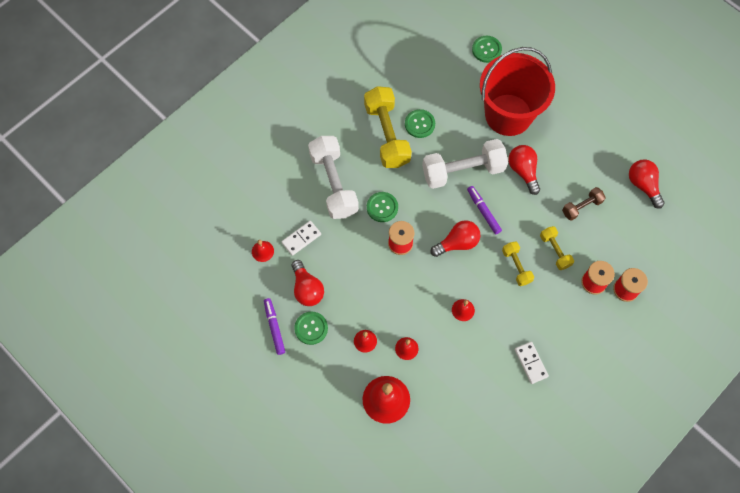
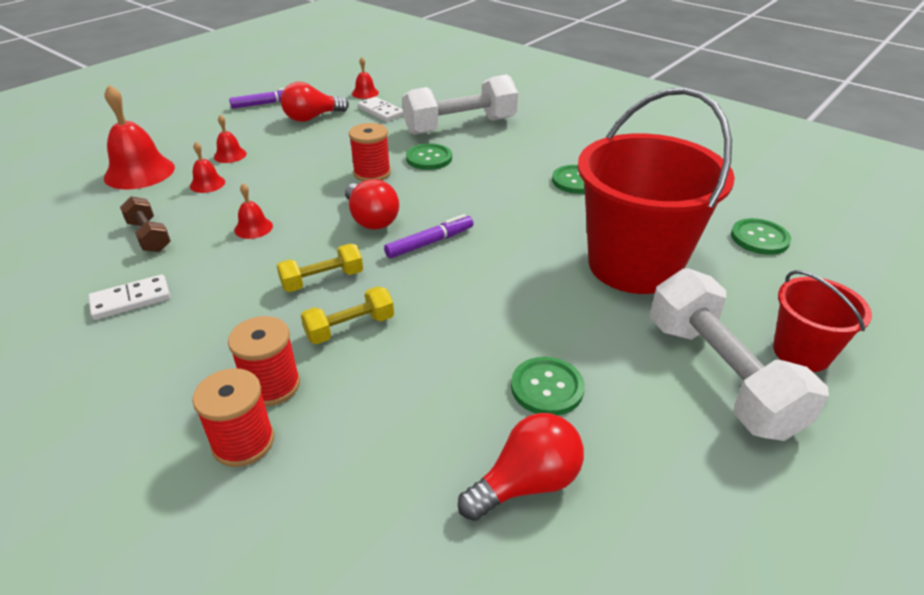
camera: 85 degrees right, 30 degrees down
(311, 328) = (259, 122): green button -> green button (547, 388)
(387, 135) = (547, 157): yellow dumbbell -> none
(463, 171) = (503, 221): white dumbbell -> white dumbbell (720, 376)
(523, 171) = (519, 285): red light bulb -> none
(573, 67) = (801, 352): none -> red bucket
(581, 207) = (451, 366): brown dumbbell -> brown dumbbell (149, 236)

